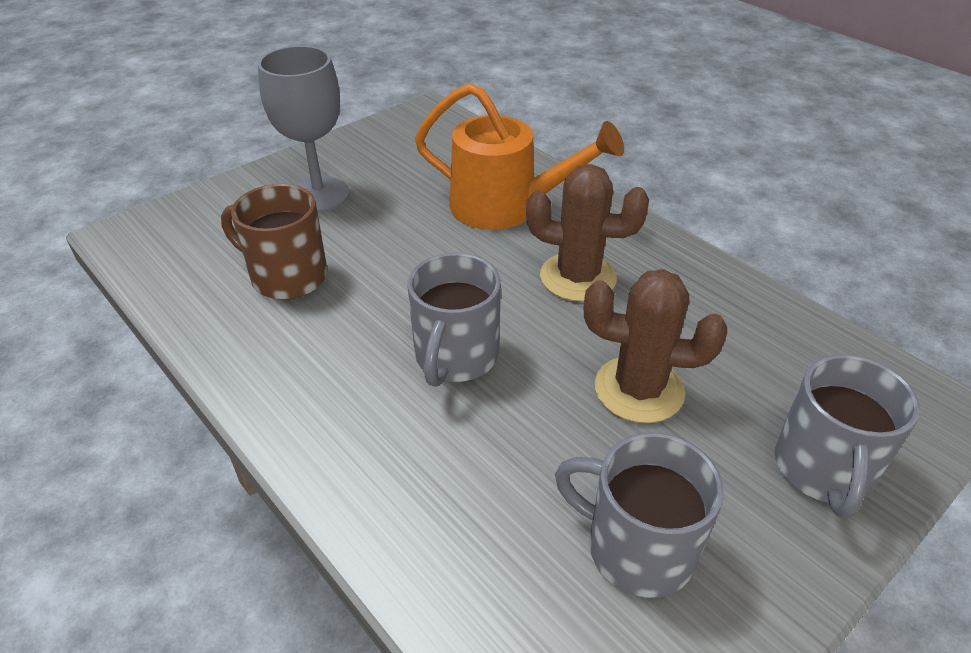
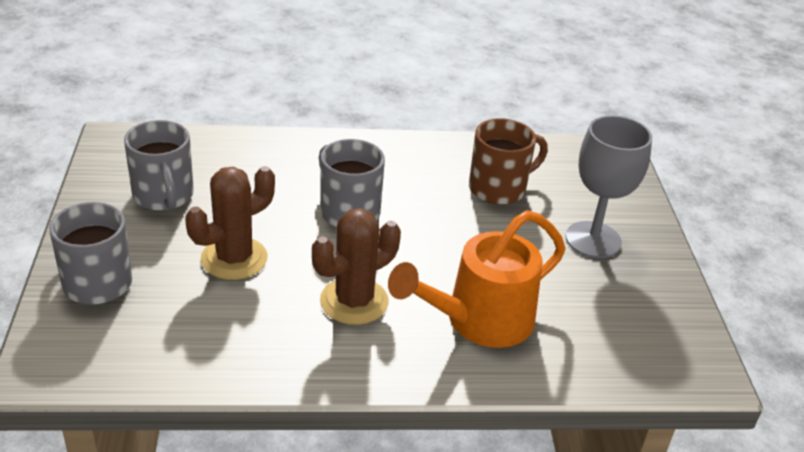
camera: 125 degrees right, 5 degrees down
(636, 547) = (163, 196): grey mug -> grey mug turned 90 degrees clockwise

